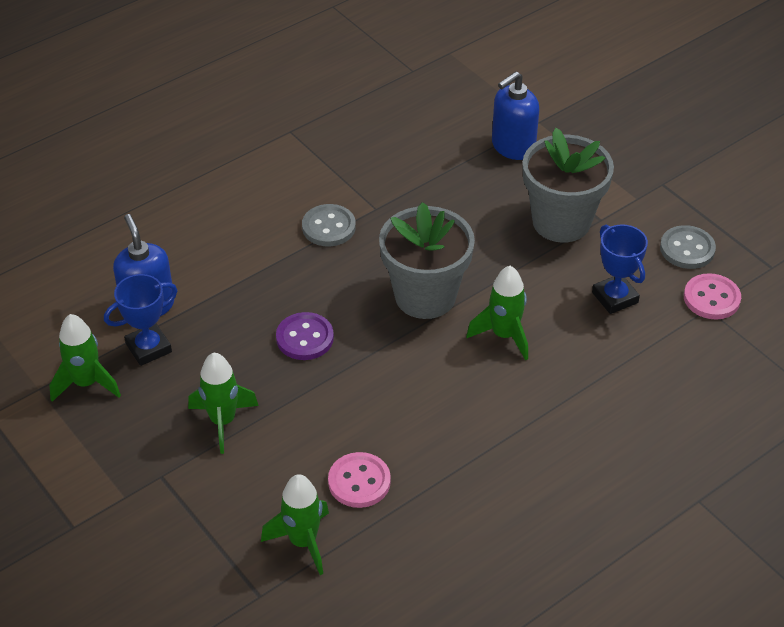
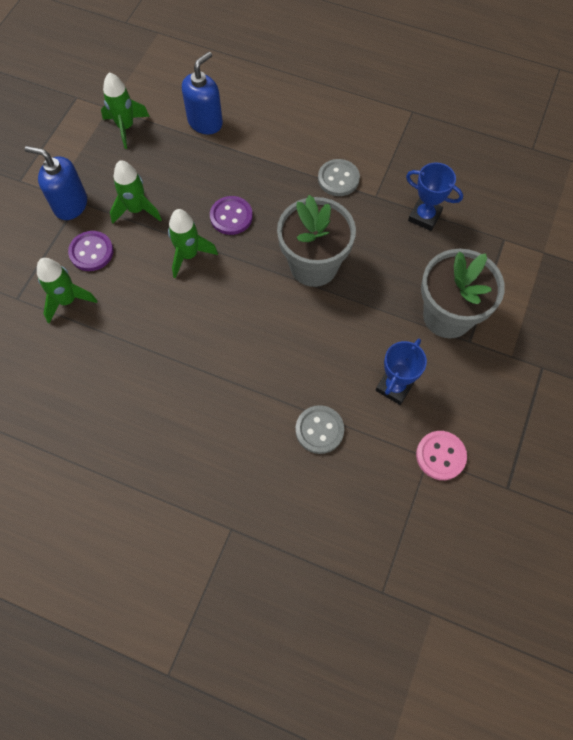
camera: 60 degrees right, 20 degrees up
(148, 348) = (171, 141): blue trophy -> blue trophy (424, 216)
(250, 490) = (91, 252): none -> purple button
(359, 482) = (130, 307): pink button -> none
(504, 335) = (309, 331): green rocket -> green rocket (189, 255)
(513, 147) = (503, 248): blue soap dispenser -> blue soap dispenser (70, 205)
(687, 249) = (482, 416): grey button -> grey button (319, 430)

